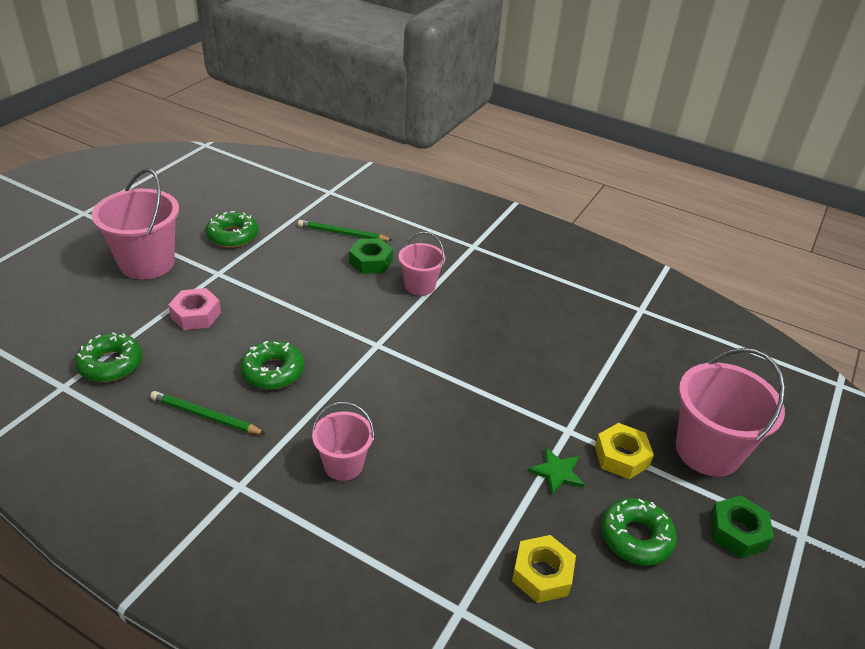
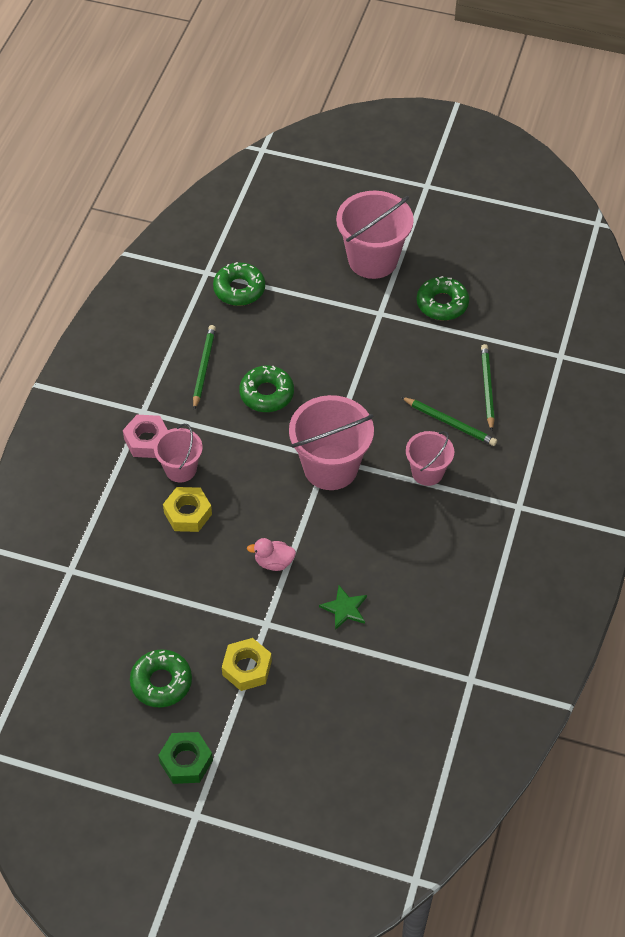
camera: 80 degrees right, 15 degrees up
(196, 315) = (317, 319): pink nut -> pink nut (147, 440)
(370, 261) = (449, 423): green nut -> green pencil
(494, 409) = (274, 562): none -> pink duck
(542, 574) = (111, 618): yellow nut -> yellow nut (188, 513)
(557, 472) = (214, 619): green star -> green star (345, 608)
(707, 451) = (275, 741): pink bucket -> pink bucket (330, 467)

